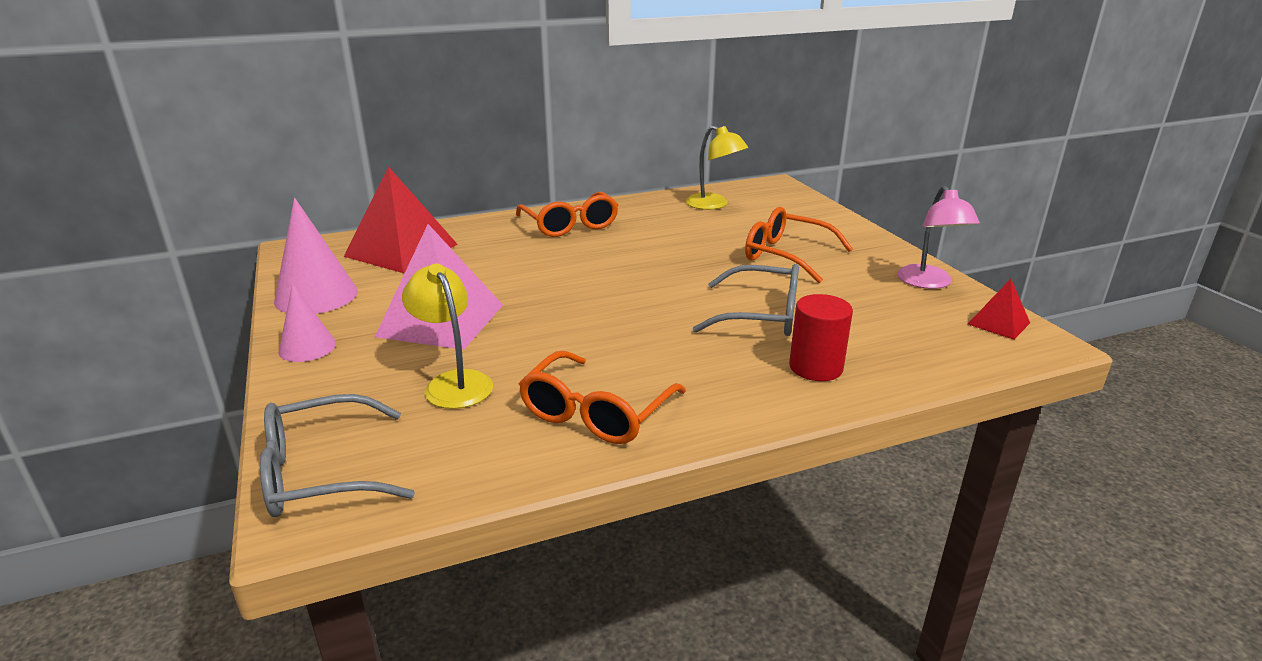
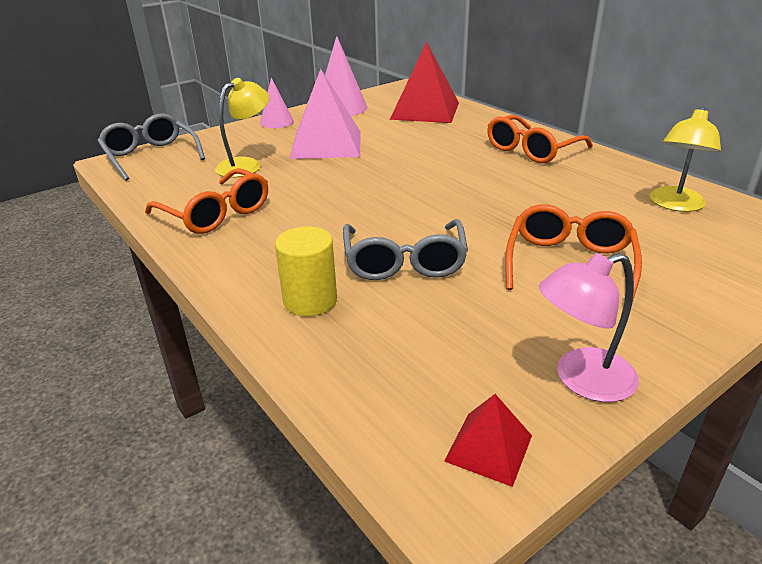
camera: 75 degrees right, 5 degrees up
(596, 413) = (216, 214): orange glasses -> orange glasses turned 150 degrees counterclockwise
(815, 367) = (310, 300): red cylinder -> yellow cylinder

